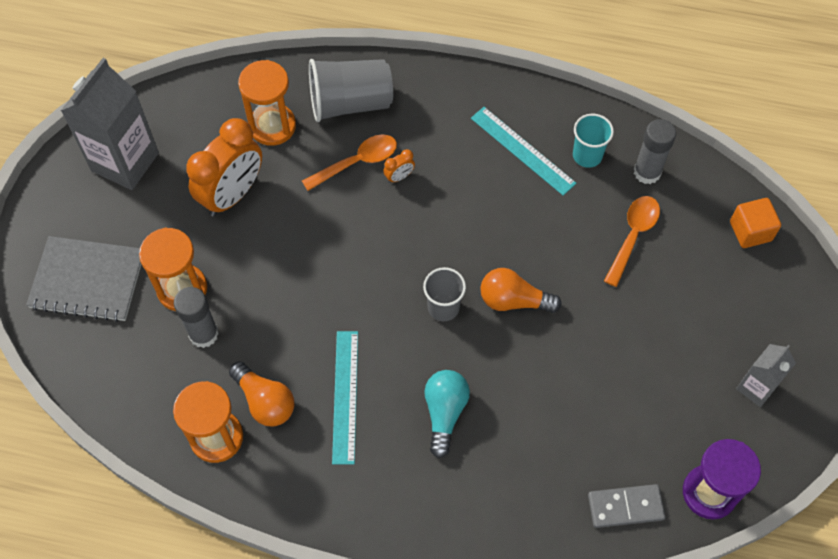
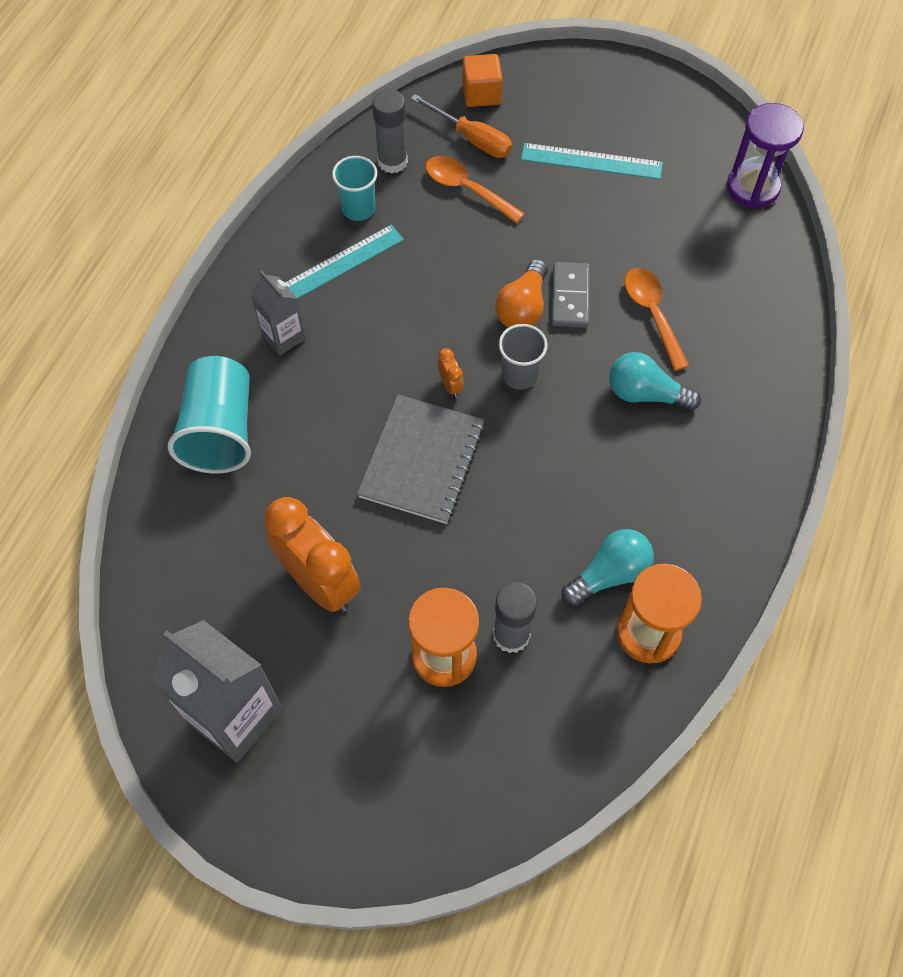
camera: 80 degrees left, 0 degrees up
(87, 280) = (409, 776): grey notebook -> grey notebook (422, 461)
(265, 401) = (609, 574): orange light bulb -> turquoise light bulb
(272, 126) = (229, 523): orange hourglass -> none
(345, 396) = (614, 488): turquoise ruler -> turquoise ruler (591, 161)
(350, 103) = (220, 430): grey cup -> turquoise cup
(357, 162) = (308, 434): orange spoon -> orange spoon (652, 314)
(399, 177) = (340, 393): orange clock -> orange clock (450, 385)
(625, 506) = (762, 255): grey domino -> grey domino (570, 297)
(693, 232) = (472, 139): none -> orange screwdriver
(756, 387) = (650, 128): grey carton -> grey carton (283, 336)

